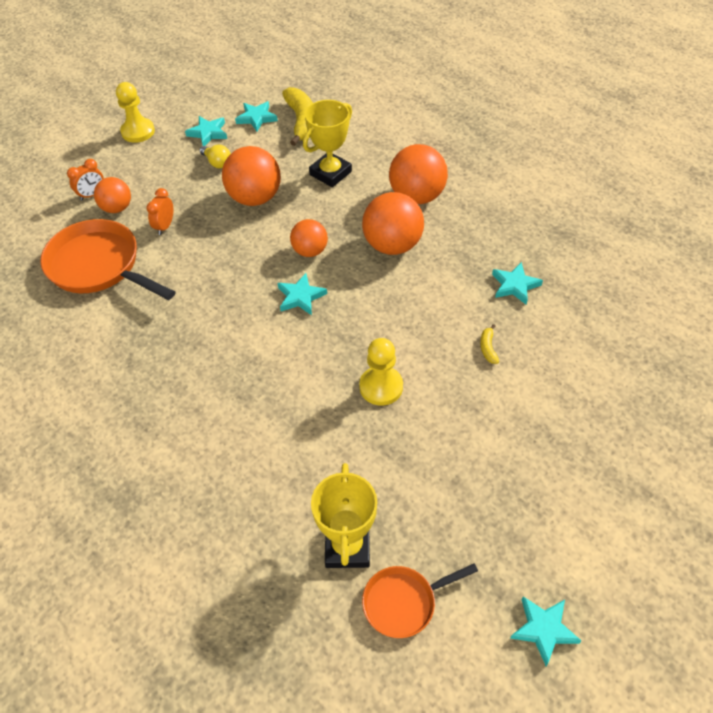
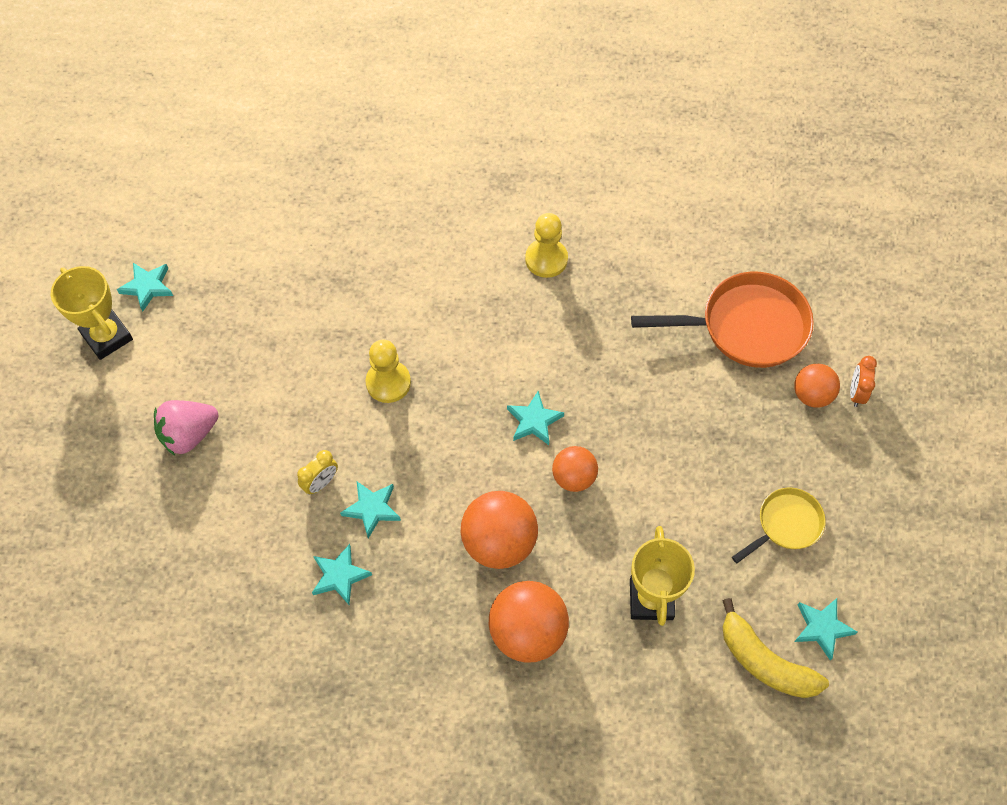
camera: 140 degrees right, 10 degrees up
(138, 132) = (922, 506): yellow pawn -> yellow pawn (546, 259)
(165, 226) = (741, 407): orange clock -> none
(208, 133) = (847, 561): turquoise star -> turquoise star (372, 509)
(217, 163) = (786, 524): yellow light bulb -> yellow pan
(255, 198) = (694, 505): orange ball -> none
(347, 547) = (318, 251): yellow trophy -> yellow trophy (107, 337)
(403, 602) = (254, 244): orange pan -> none
(488, 348) = (321, 483): yellow banana -> yellow clock
(576, 448) = (189, 435): none -> pink strawberry

